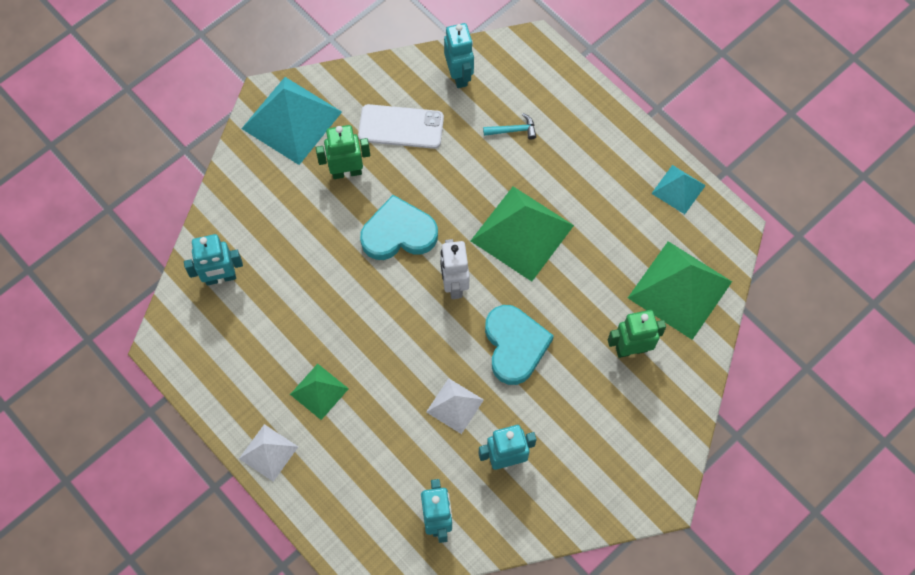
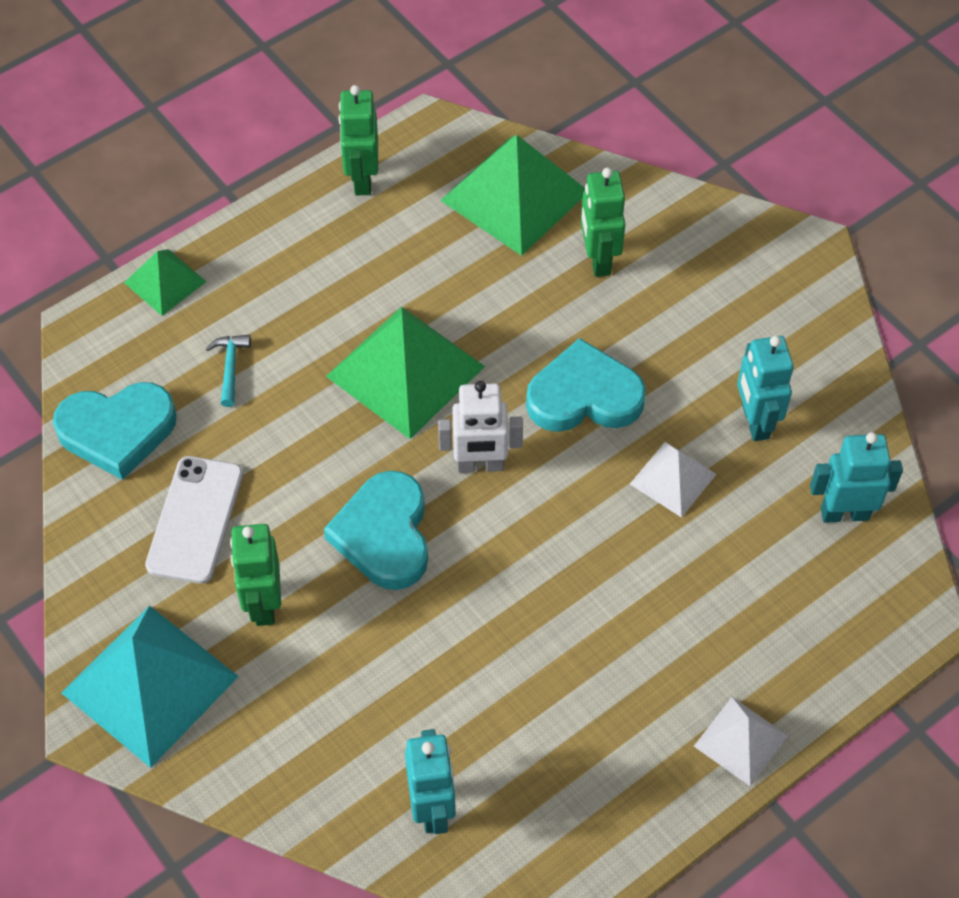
camera: 85 degrees left, 10 degrees down
(319, 391) = (642, 662): green pyramid -> green pyramid (165, 282)
(459, 75) = (117, 431): turquoise robot -> turquoise heart
(678, 189) = (362, 179): turquoise pyramid -> green robot

